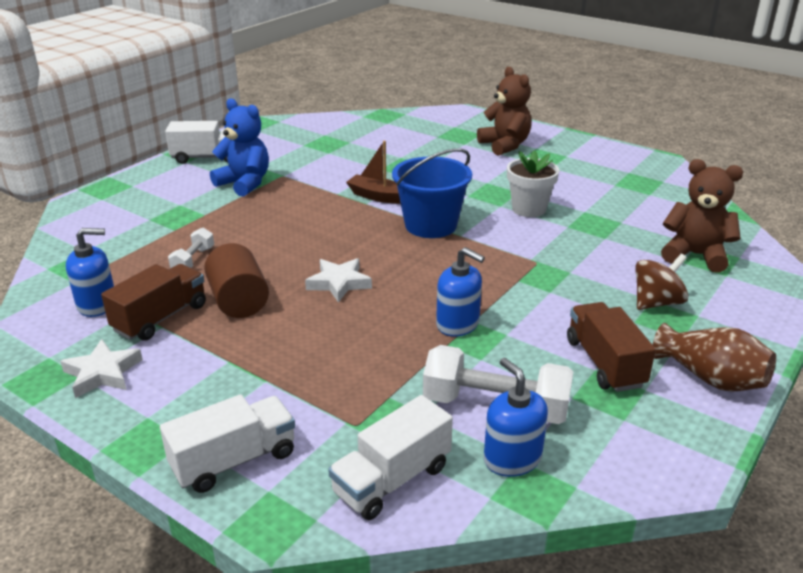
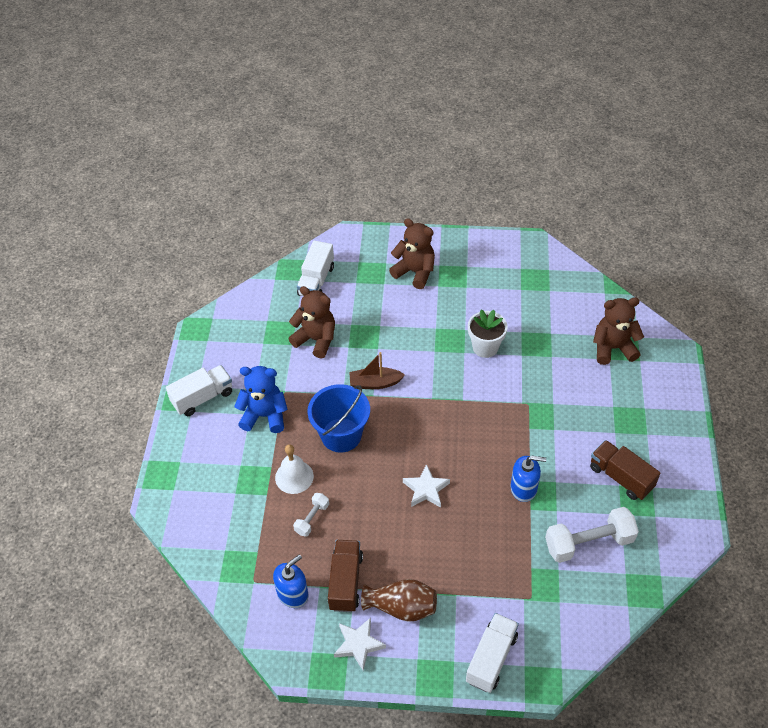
camera: 30 degrees left, 20 degrees up
(193, 260) = (312, 518): white dumbbell -> white dumbbell turned 45 degrees clockwise
(216, 228) = (294, 477): none -> white bell
(239, 301) = (379, 540): brown cylinder -> none
(354, 156) = (316, 339): none -> brown teddy bear
(392, 480) = (576, 623): white truck -> white truck (316, 280)
(430, 225) = (436, 398): blue bucket -> blue bucket (341, 435)
(512, 459) = (621, 575): blue soap dispenser -> none
(656, 302) = (617, 408): brown spinning top -> none
(710, 378) = (678, 460): brown vase -> brown vase (401, 607)

